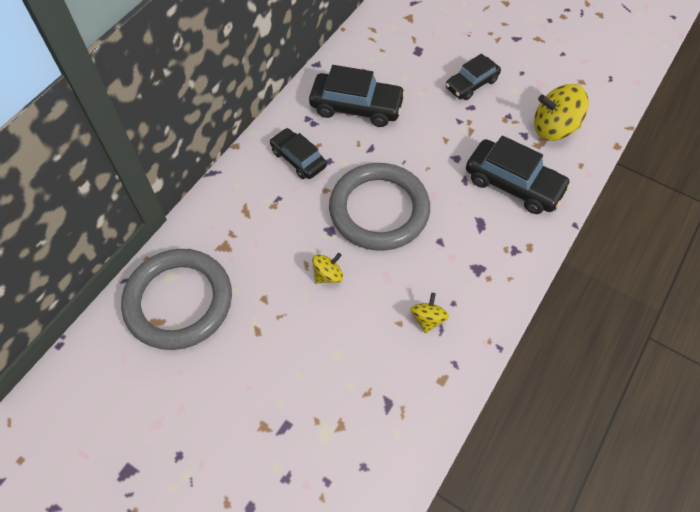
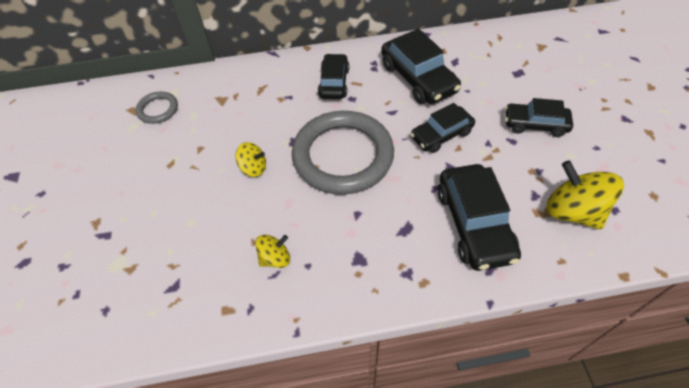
camera: 50 degrees right, 5 degrees down
(179, 301) = (158, 109): grey ring -> grey ring, size x0.45
(424, 139) = (441, 135): none -> black car

